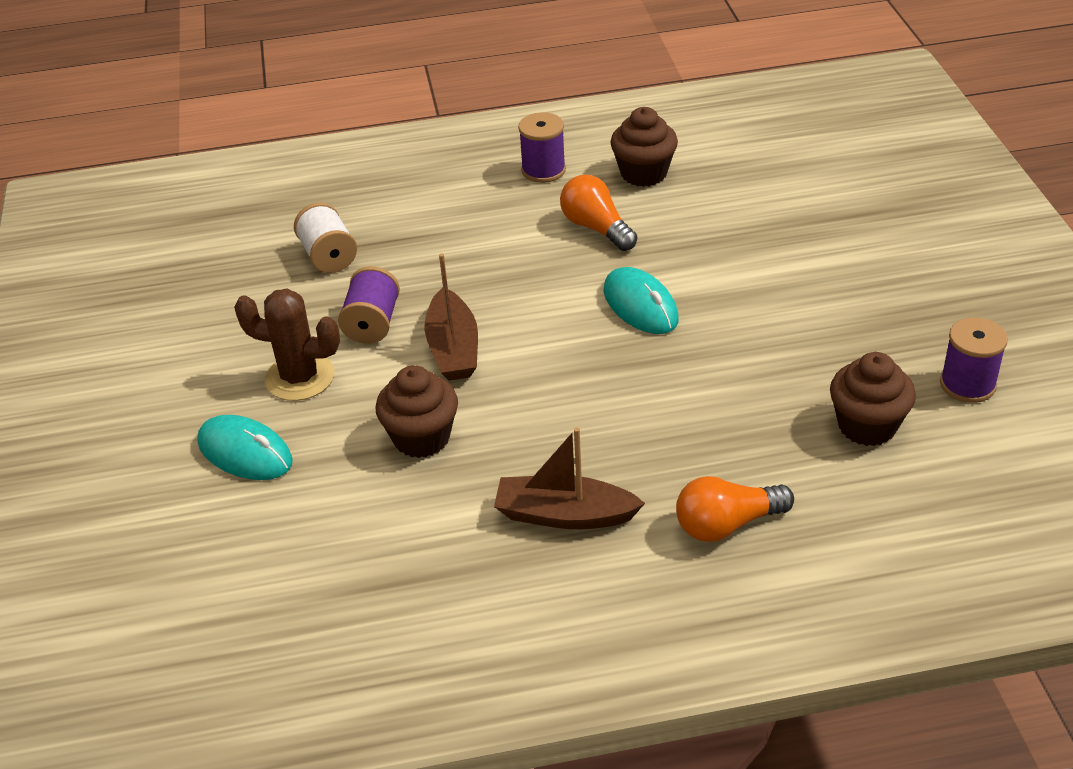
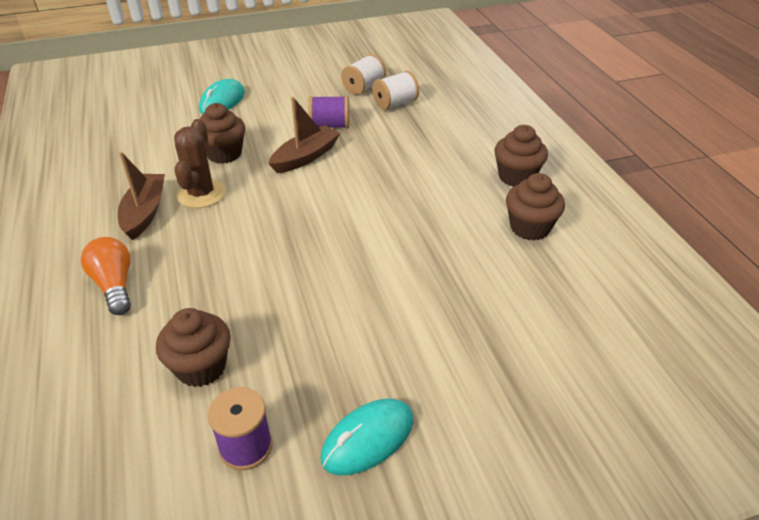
camera: 80 degrees right, 0 degrees up
(264, 286) = (363, 87): none -> white spool
(300, 377) = (281, 109): brown cactus -> brown cactus (201, 194)
(453, 348) = (305, 157): brown boat -> brown boat turned 150 degrees clockwise
(543, 170) = (516, 177): purple spool -> brown cupcake
(596, 228) = (447, 207): orange light bulb -> none
(640, 305) = (354, 234): turquoise mouse -> turquoise mouse (368, 439)

